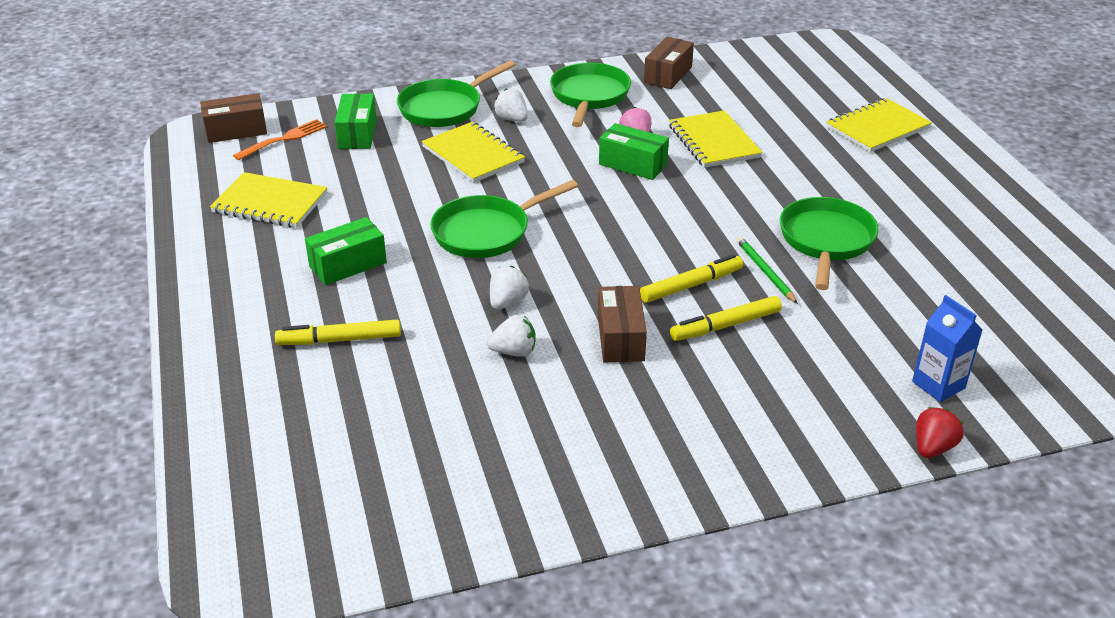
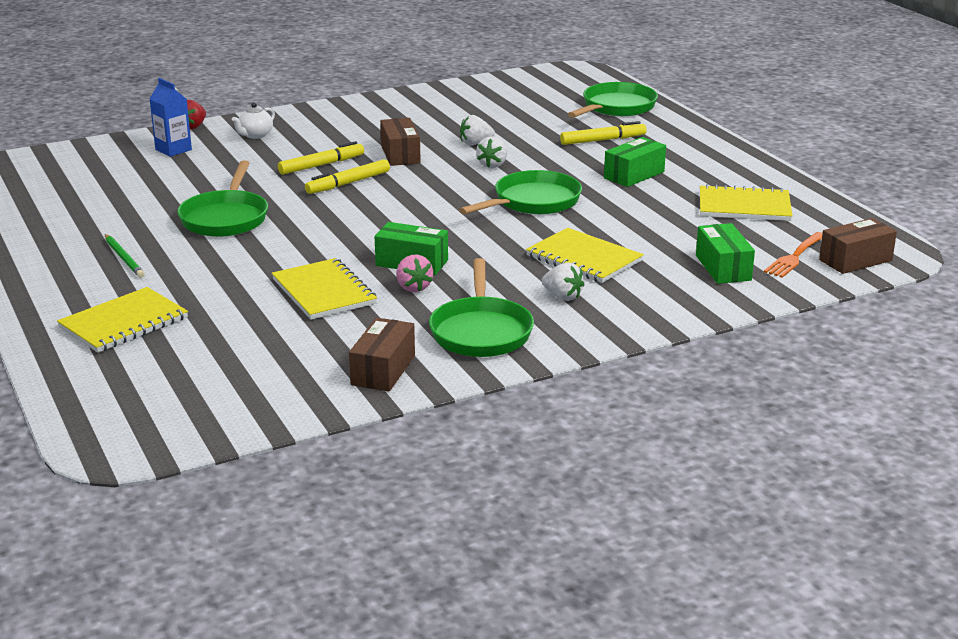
camera: 170 degrees right, 10 degrees down
(444, 108) = (649, 303): green pan -> green pan (616, 107)
(765, 271) = (285, 195): green pencil -> green pencil (124, 258)
(828, 410) = (255, 135): none -> white teapot

